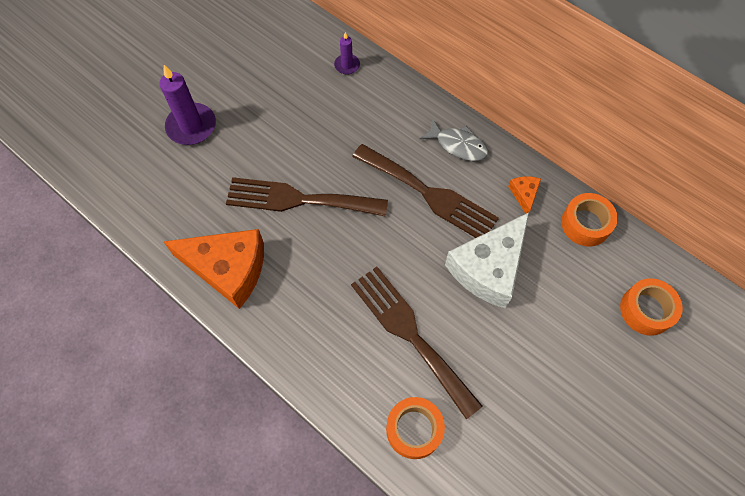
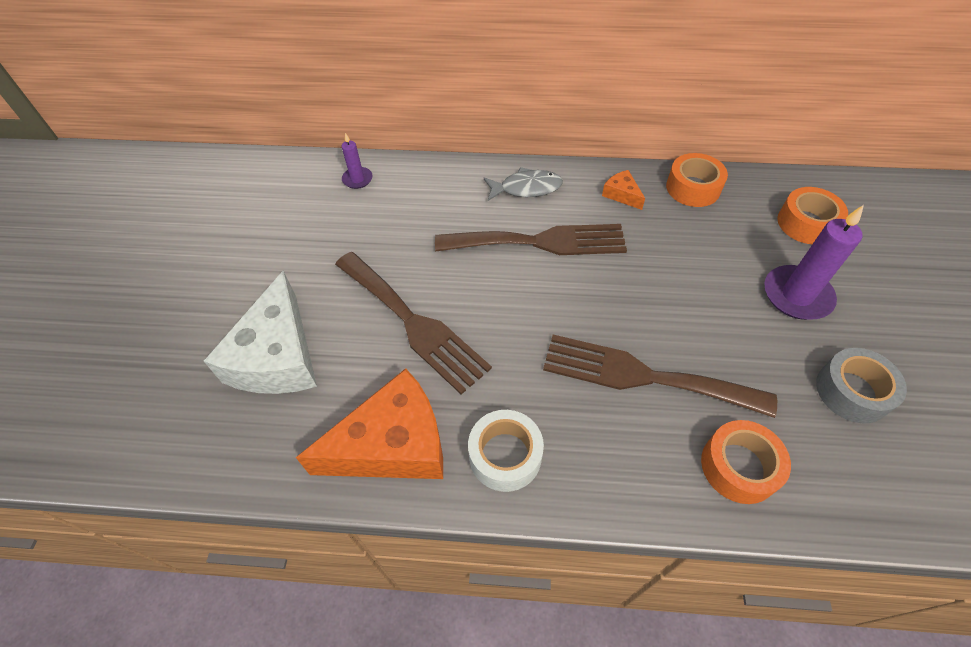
camera: 35 degrees left, 10 degrees down
(191, 126) = (224, 324): purple candle -> purple candle (797, 295)
(283, 321) = (505, 455): none -> white tape
(298, 199) = (413, 323): brown fork -> brown fork turned 105 degrees counterclockwise
(489, 268) = (653, 270): white cheese -> white cheese (278, 356)
(540, 443) = (852, 391): none -> grey tape

